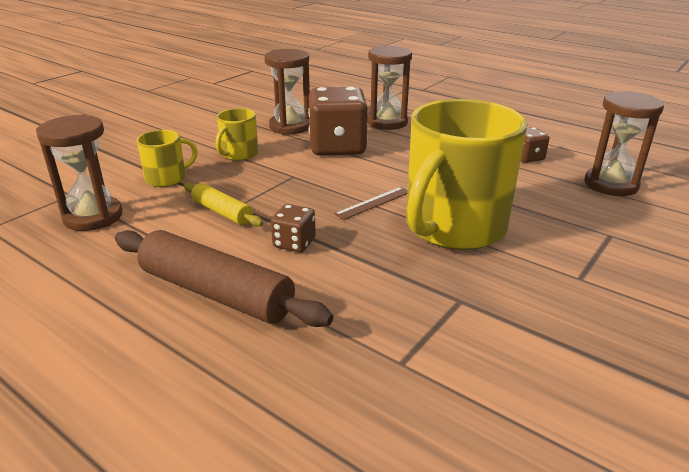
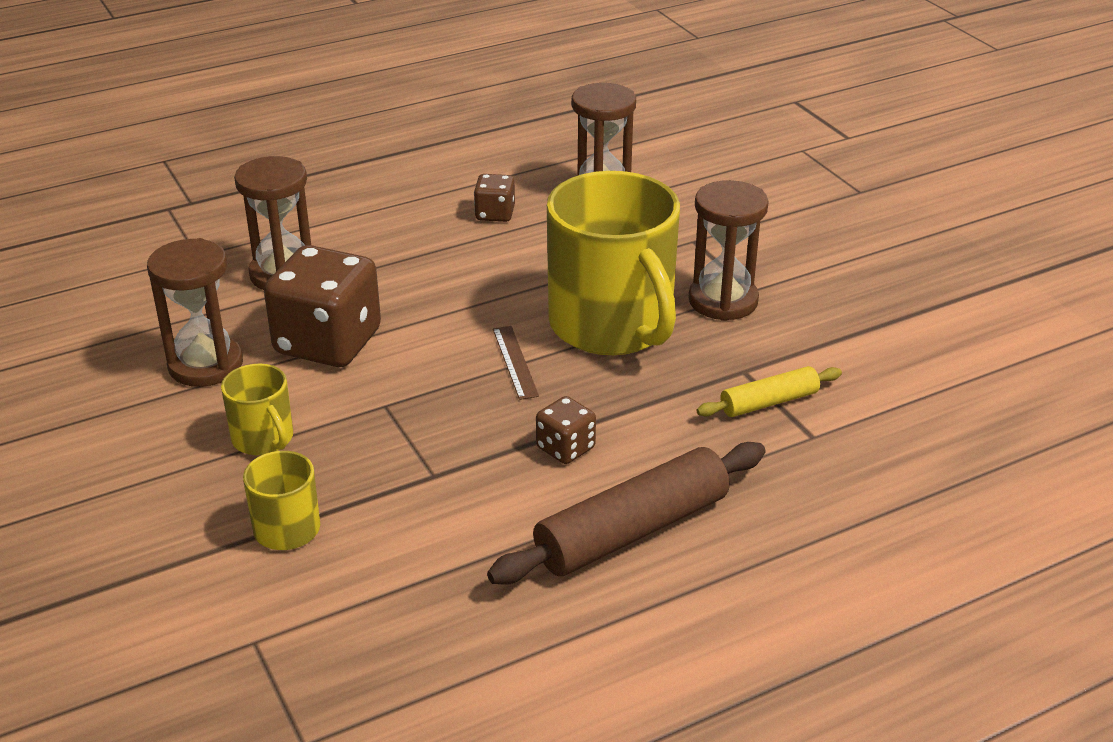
camera: 65 degrees left, 5 degrees up
(93, 217) = (356, 620): brown hourglass -> brown hourglass (723, 301)
(222, 212) = (441, 491): yellow rolling pin -> yellow rolling pin (769, 402)

